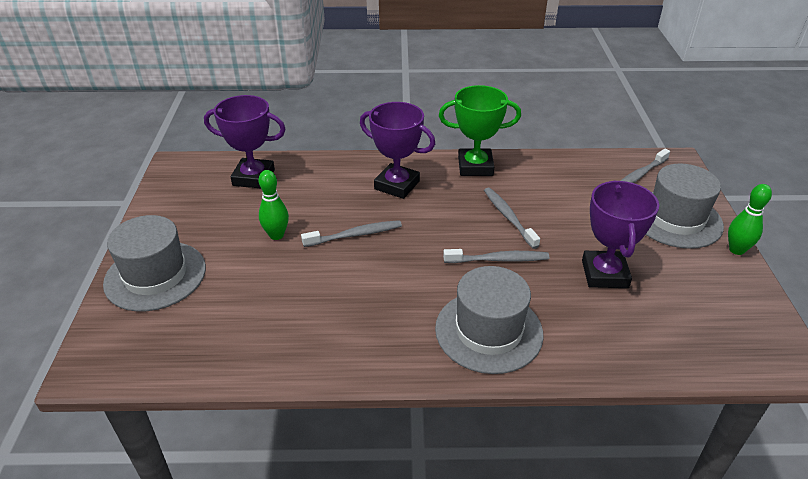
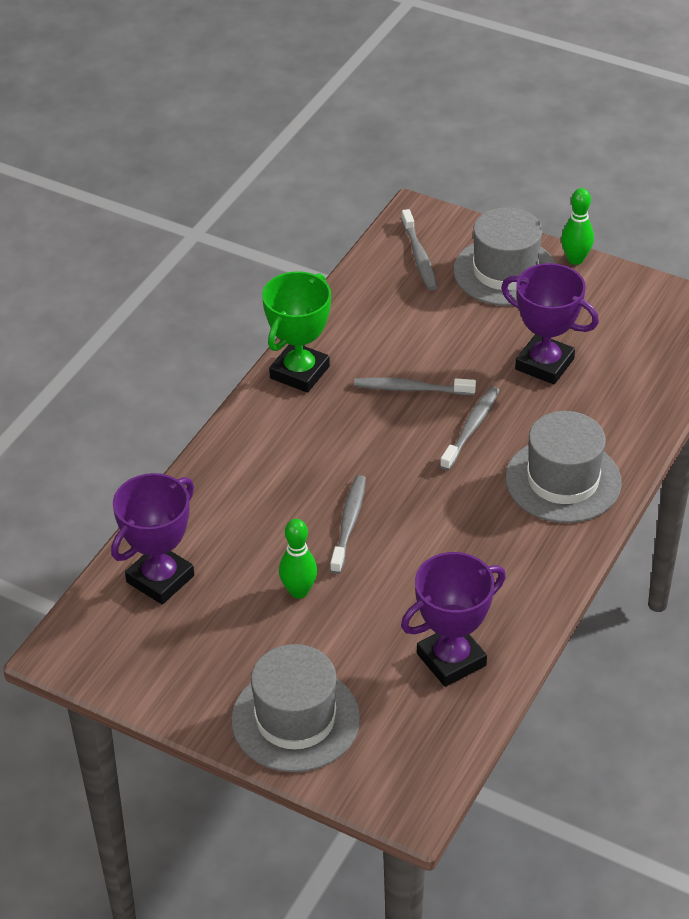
camera: 60 degrees left, 5 degrees up
(397, 185) = (282, 453): purple trophy -> purple trophy (451, 659)

